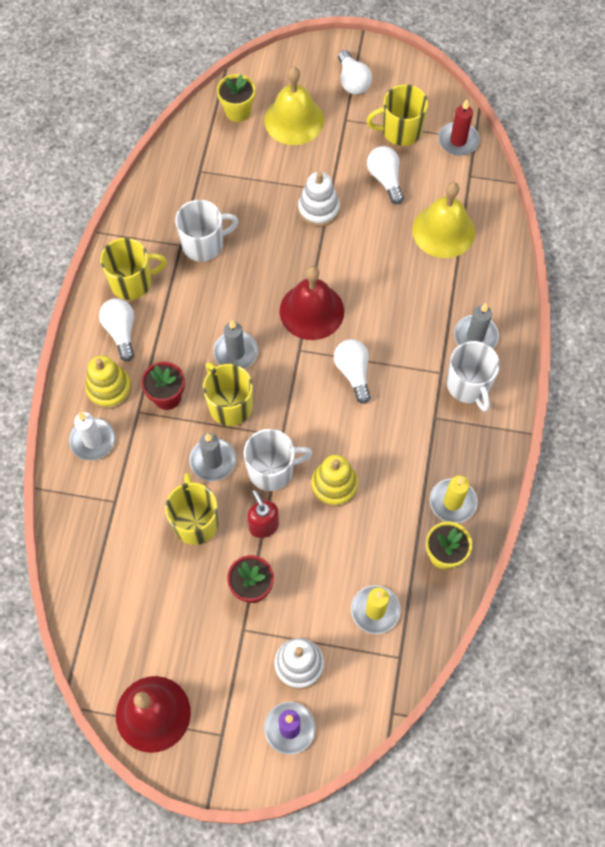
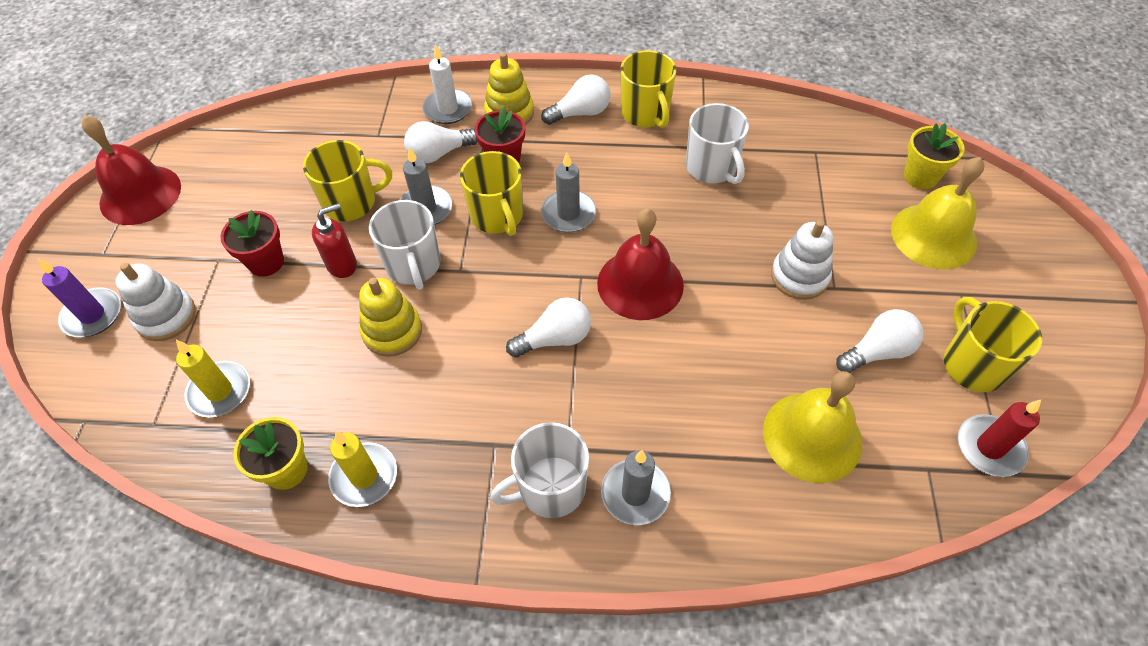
camera: 85 degrees right, 10 degrees down
(229, 405) = (497, 216): yellow mug -> yellow mug turned 105 degrees clockwise
(352, 81) = (1033, 296): white light bulb -> white light bulb (439, 153)

